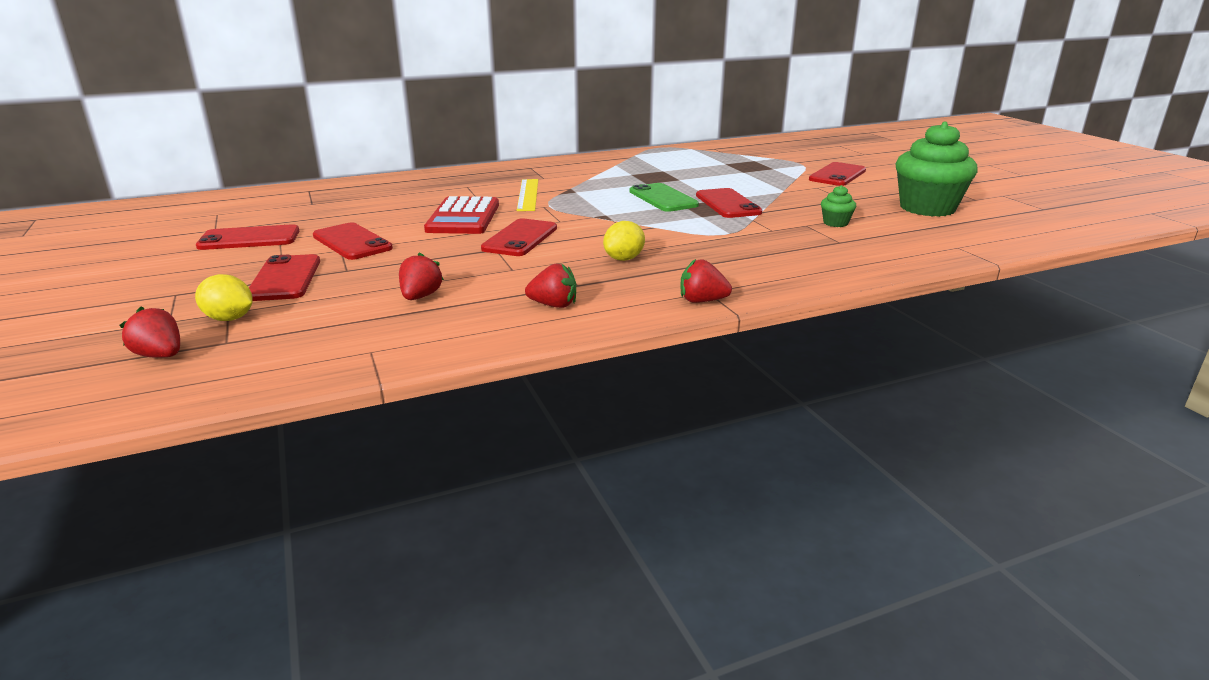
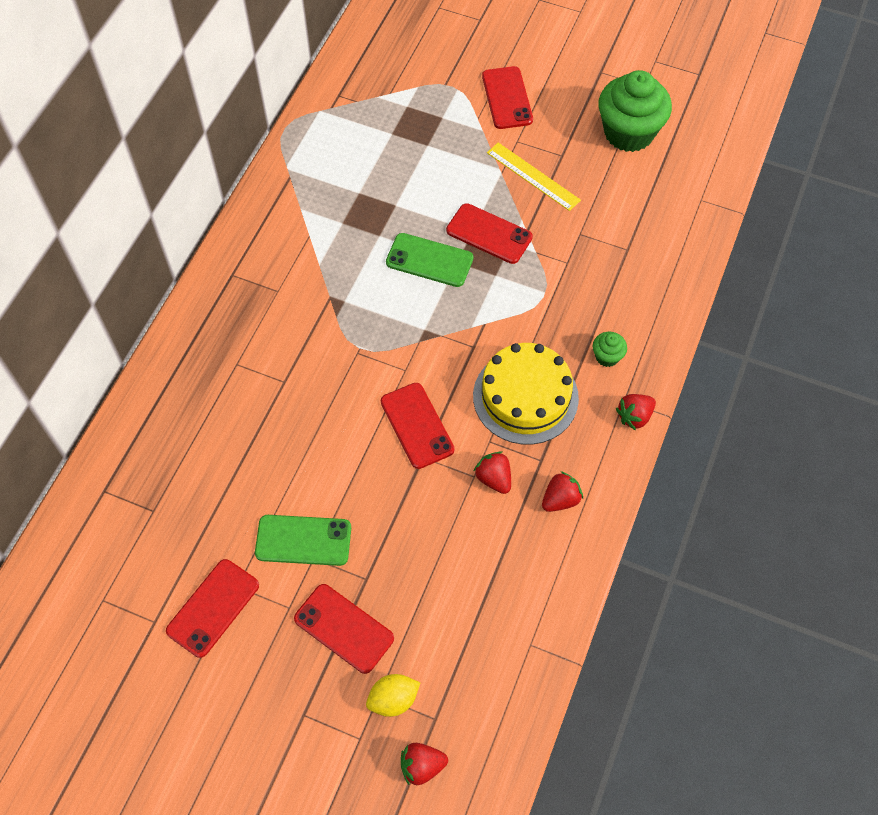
camera: 45 degrees left, 35 degrees up
(352, 242) = (303, 540): red phone -> green phone
(420, 297) = (469, 564): red strawberry -> red strawberry (494, 478)
(463, 217) = (324, 426): red calculator -> none
(528, 194) = (313, 339): yellow ruler -> yellow ruler (533, 176)
(624, 259) = (525, 397): yellow lemon -> yellow cake
(835, 223) = (596, 214): green cupcake -> green cupcake (607, 356)

